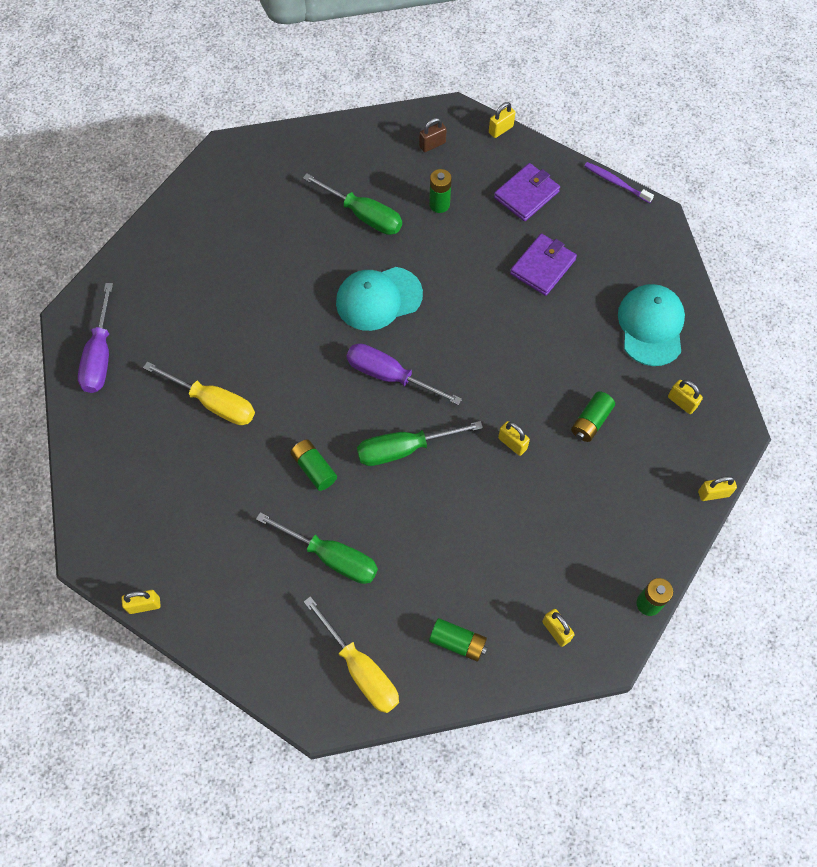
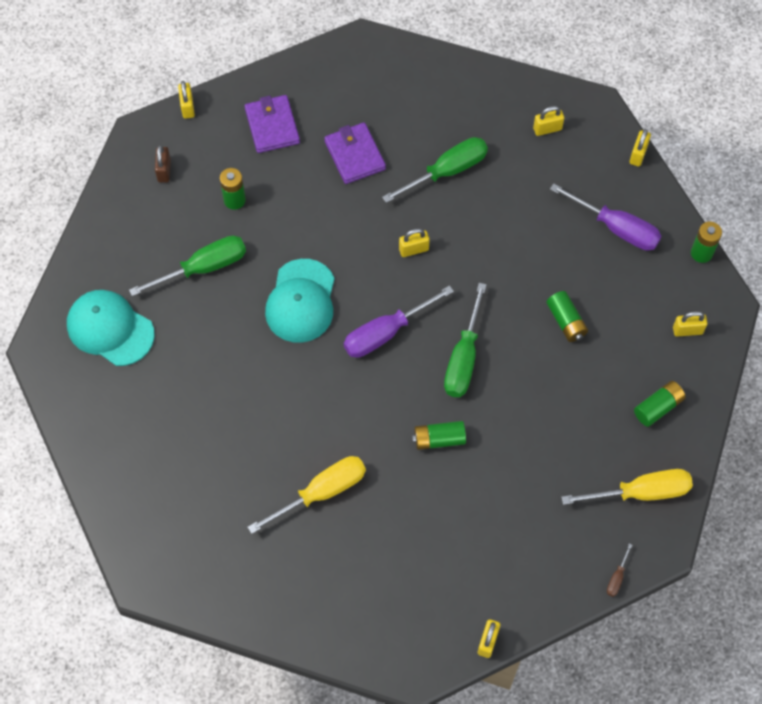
camera: 60 degrees left, 0 degrees up
(100, 355) = (205, 570): purple screwdriver -> purple screwdriver (616, 228)
(263, 689) = (617, 577): none -> brown screwdriver
(331, 557) = (530, 466): green screwdriver -> green screwdriver (446, 171)
(512, 443) = (508, 272): yellow padlock -> yellow padlock (413, 249)
(591, 421) = (524, 203): green battery -> green battery (566, 321)
(615, 182) = (307, 52): purple toothbrush -> none
(651, 326) = (465, 109): turquoise cap -> turquoise cap (110, 329)

